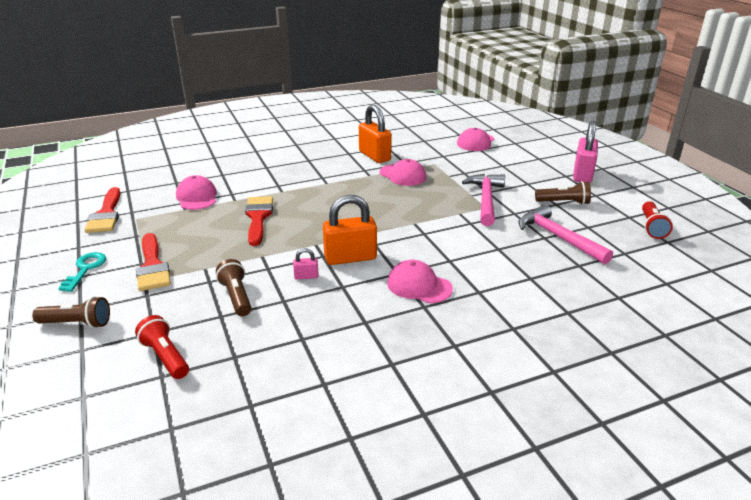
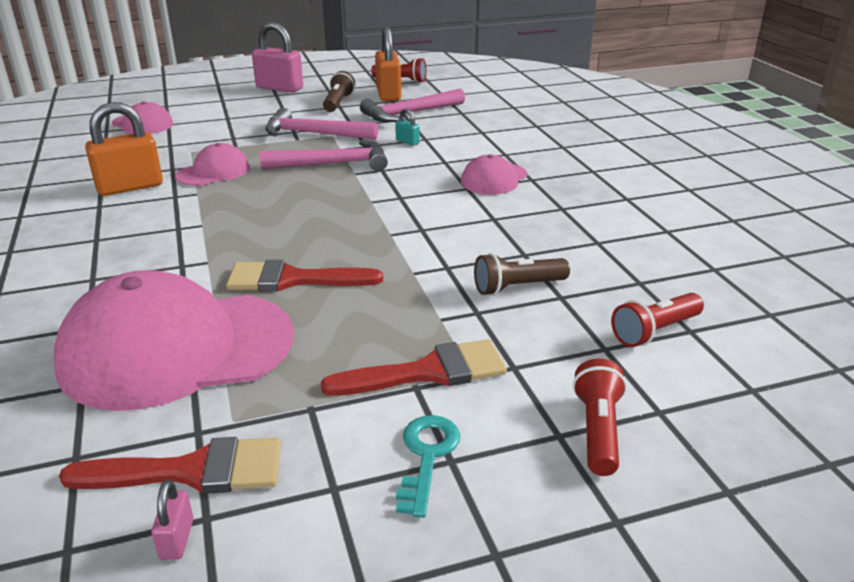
camera: 85 degrees left, 0 degrees up
(77, 323) = (598, 430): brown flashlight -> red flashlight
(85, 269) = (427, 456): turquoise key -> turquoise key turned 90 degrees clockwise
(197, 197) = (176, 349): pink cap -> pink cap, size x2.07
(306, 276) = (470, 240): pink padlock -> pink padlock (177, 539)
(350, 258) = (430, 212): orange padlock -> orange padlock (388, 94)
(428, 213) = (333, 164): none -> pink hammer
(486, 240) = (407, 142): none -> turquoise padlock

